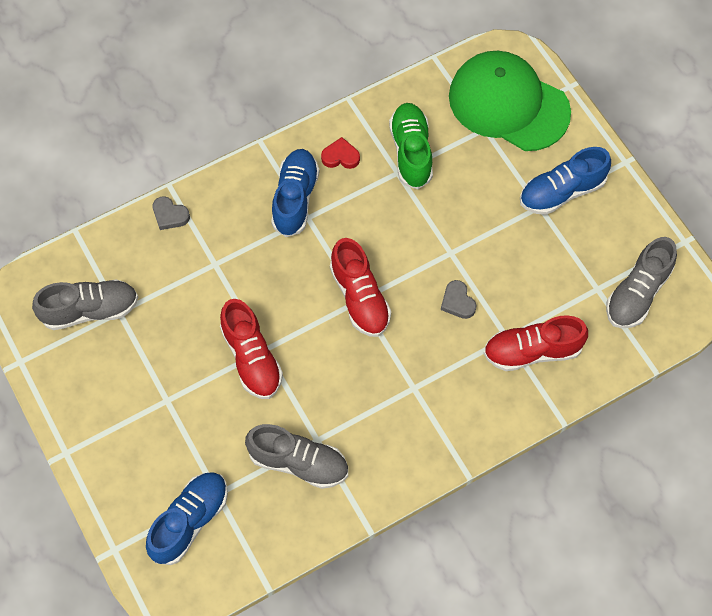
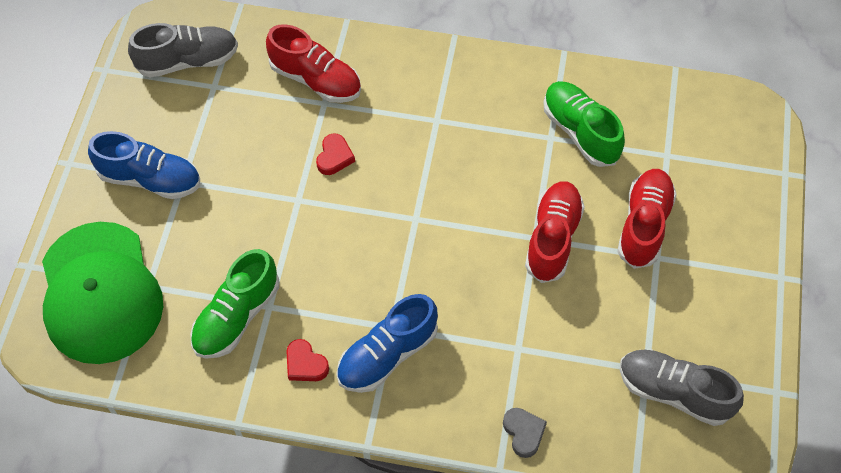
camera: 140 degrees left, 5 degrees down
(190, 521) = (705, 151): blue shoe -> none
(299, 462) = (580, 132): grey shoe -> green shoe
(360, 297) = (413, 220): red shoe -> red shoe (644, 225)
(457, 302) = (334, 157): grey heart -> red heart

